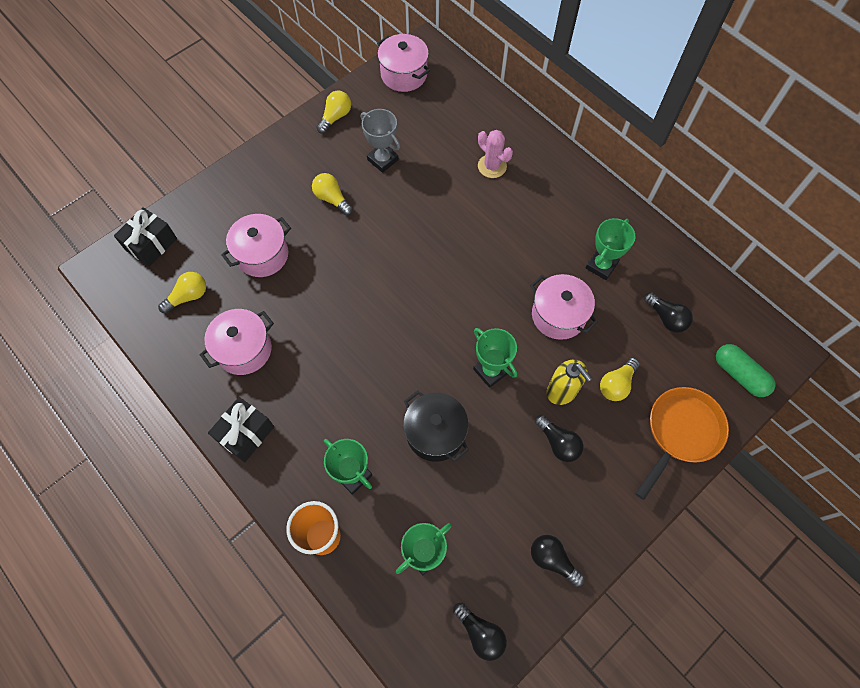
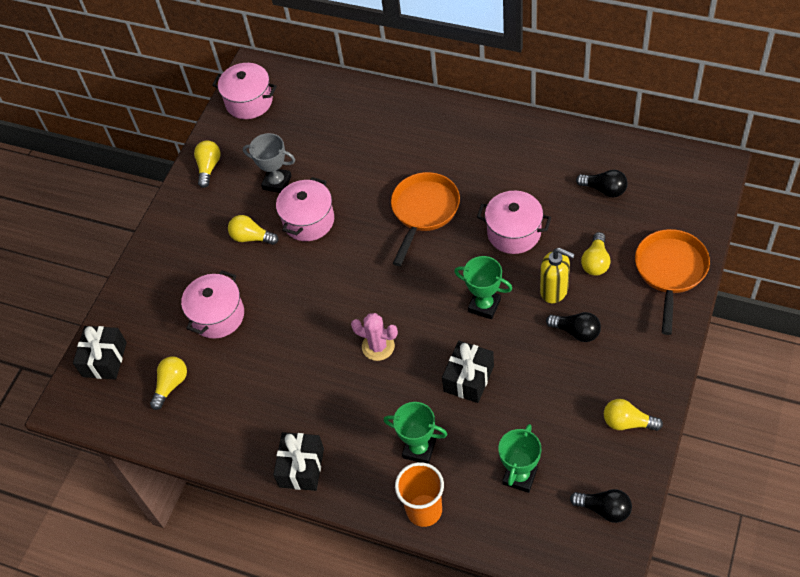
camera: 20 degrees left, 10 degrees down
(244, 349) = (254, 401): pink pot -> pink pot (308, 221)
(435, 433) = (468, 378): black pot -> black gift
(491, 252) = (424, 211): none -> orange pan
(492, 166) = (379, 141): pink cactus -> pink cactus (378, 346)
(552, 560) = (627, 422): black light bulb -> yellow light bulb
(601, 265) = (525, 175): green trophy -> none
(739, 375) = (689, 203): green capsule -> none

